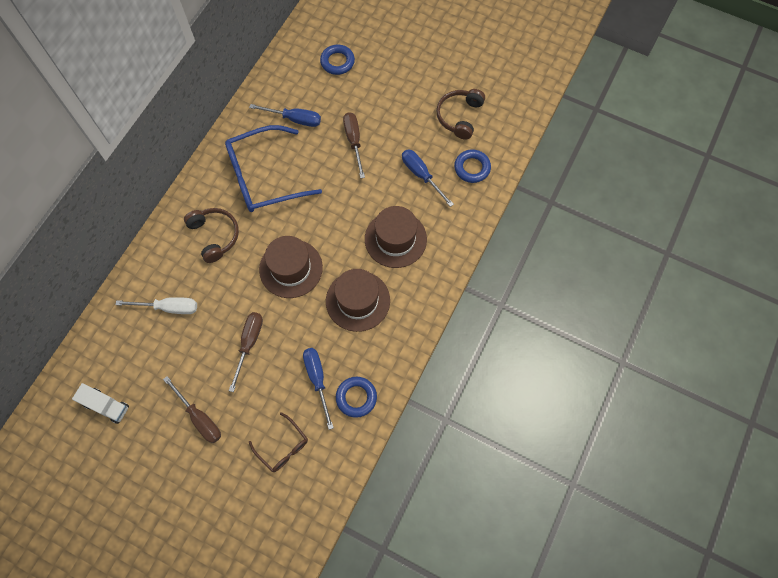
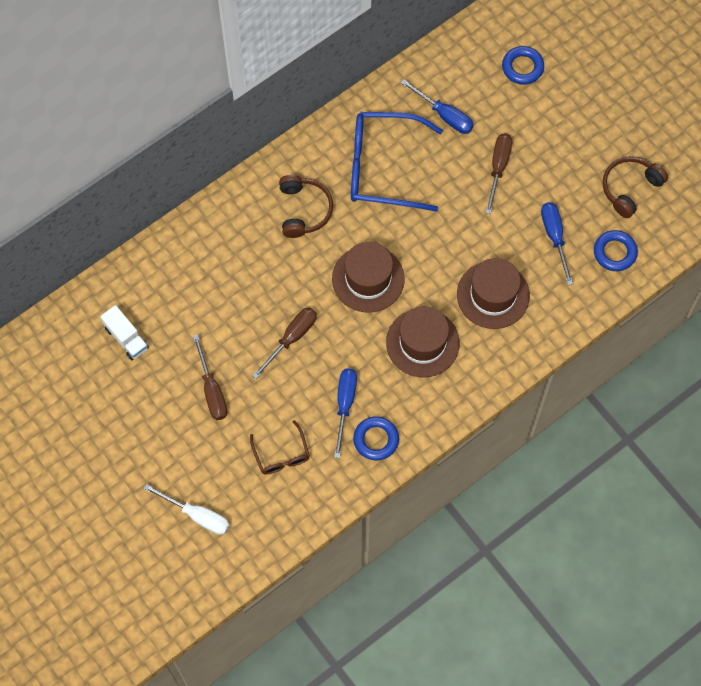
camera: 25 degrees right, 0 degrees up
(168, 307) = (226, 266): white screwdriver -> white screwdriver (197, 515)

